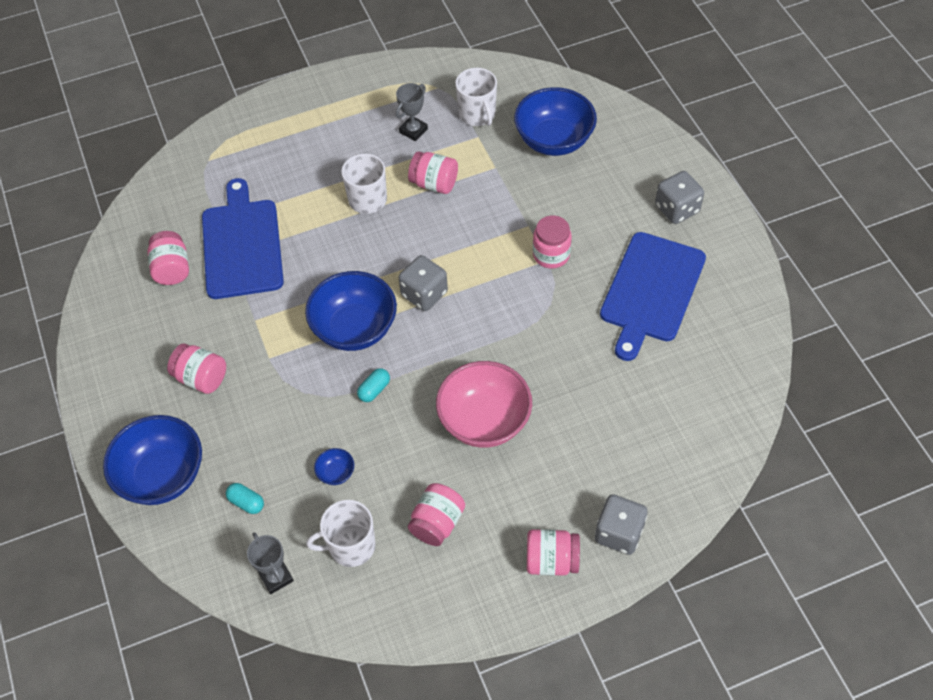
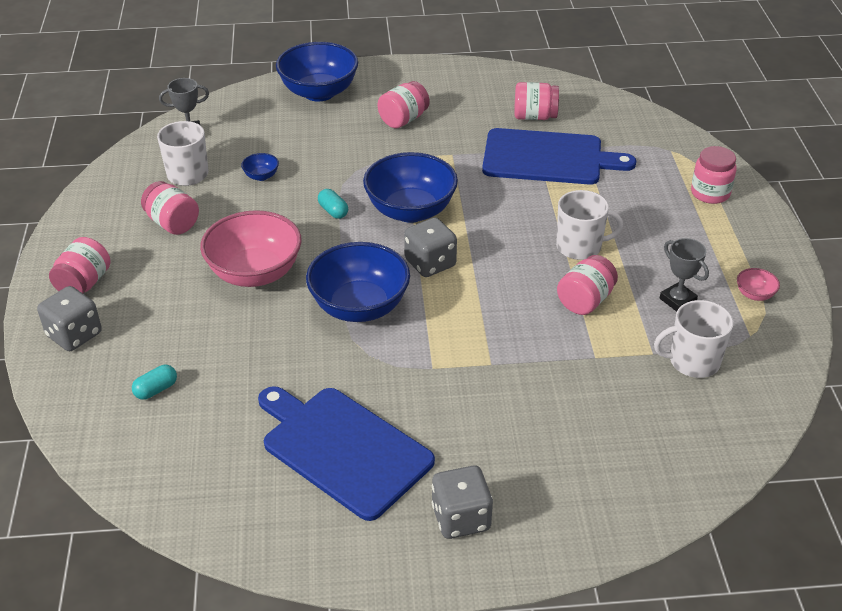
camera: 105 degrees right, 15 degrees down
(246, 502) = (266, 128): turquoise capsule -> turquoise capsule (156, 390)
(390, 89) = (754, 294): none -> pink bowl
(551, 255) = (438, 373): pink jar -> pink jar (710, 193)
(554, 140) = (626, 424): blue bowl -> blue bowl (359, 307)

